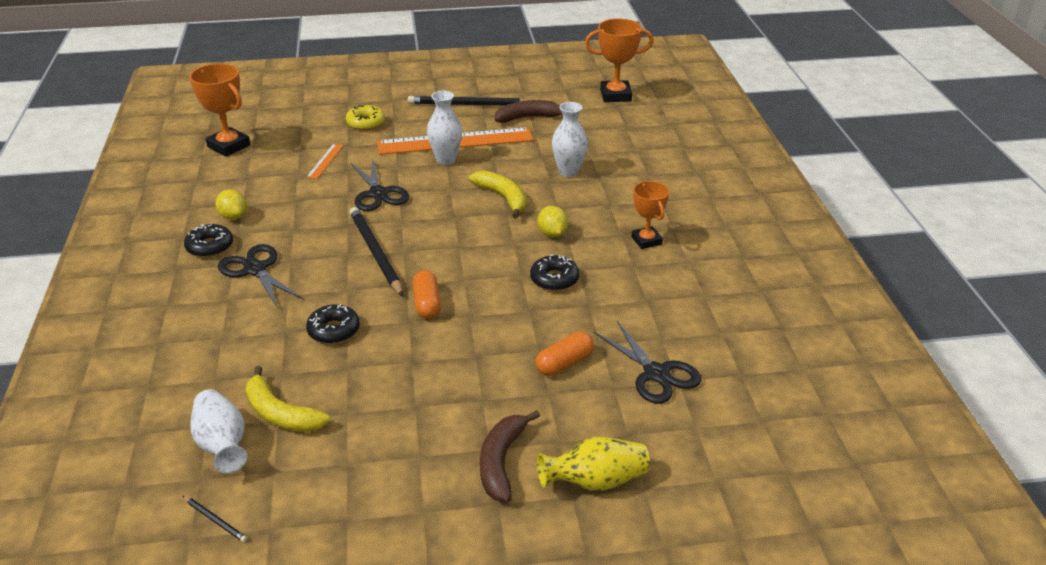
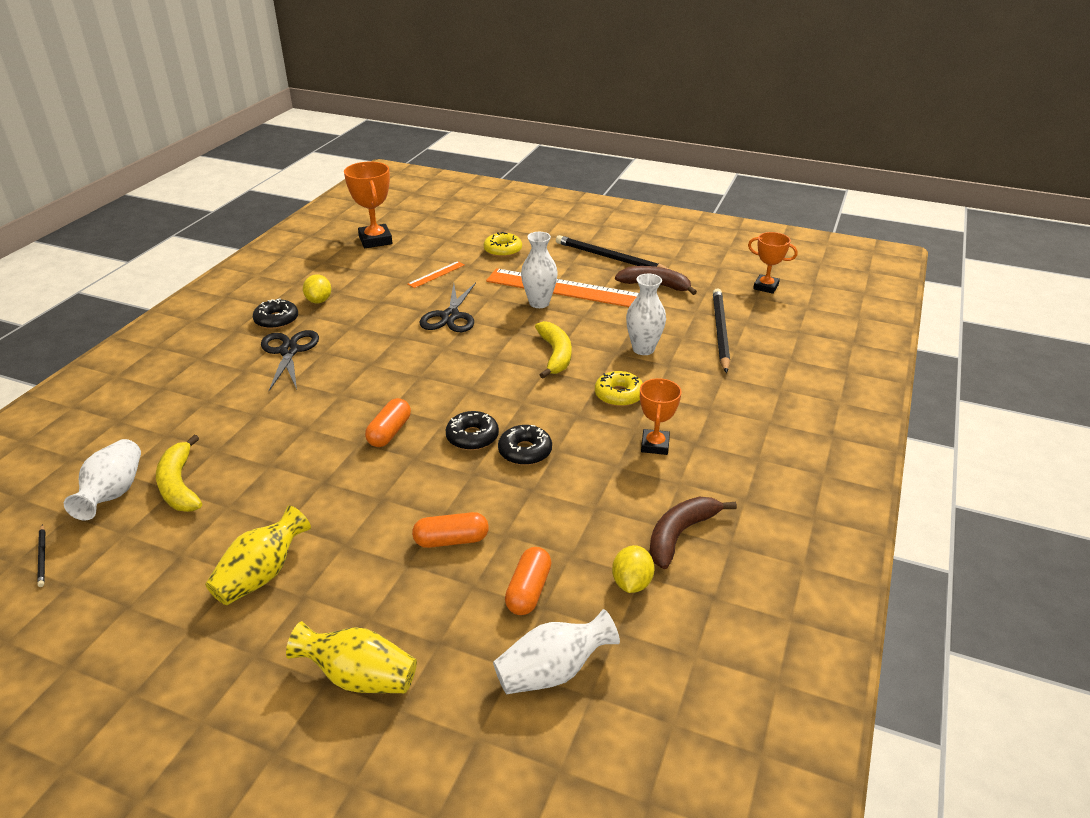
camera: 30 degrees right, 0 degrees up
(334, 330) = (292, 427): black donut -> black donut (472, 437)
(375, 253) = (395, 369): black pencil -> black pencil (720, 331)
(439, 448) = (262, 574): none -> yellow vase
(501, 462) = (299, 614): brown banana -> brown banana (680, 535)
(552, 234) = (567, 405): yellow lemon -> yellow lemon (631, 583)
(584, 213) = (619, 395): none -> yellow donut
(615, 95) = (765, 287): orange trophy -> orange trophy, size x0.66
(656, 374) = (528, 590): black scissors -> orange capsule
(724, 417) = (553, 671): none -> white vase

